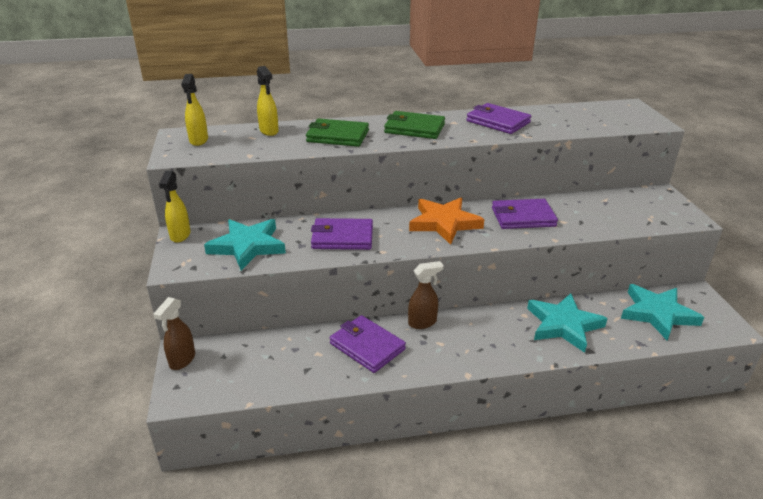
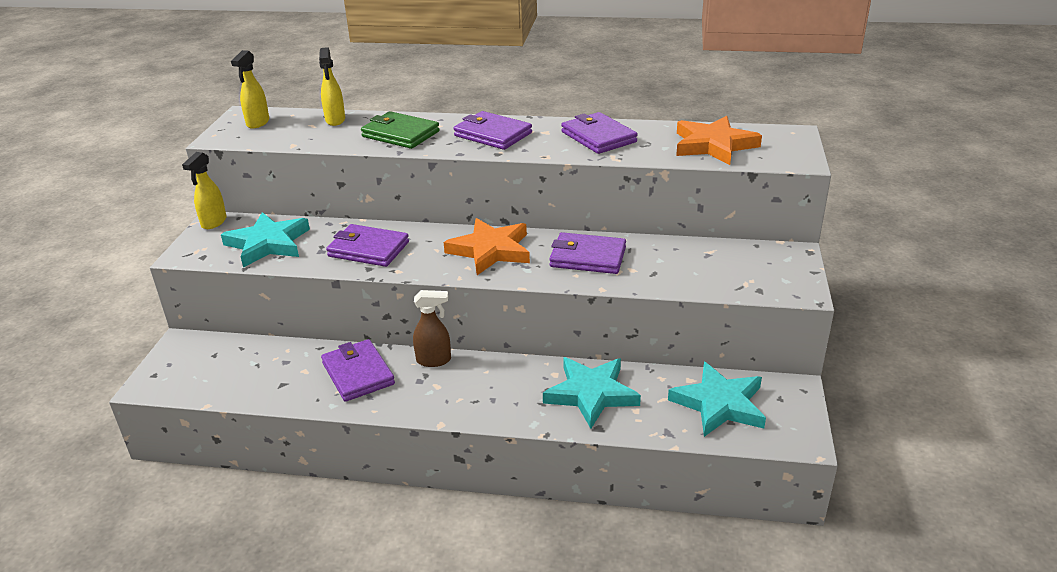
camera: 20 degrees right, 0 degrees up
(182, 360) = (174, 351): brown spray bottle -> none
(414, 128) = (493, 134): green wallet -> purple wallet
(586, 119) = (713, 145): none -> orange star

